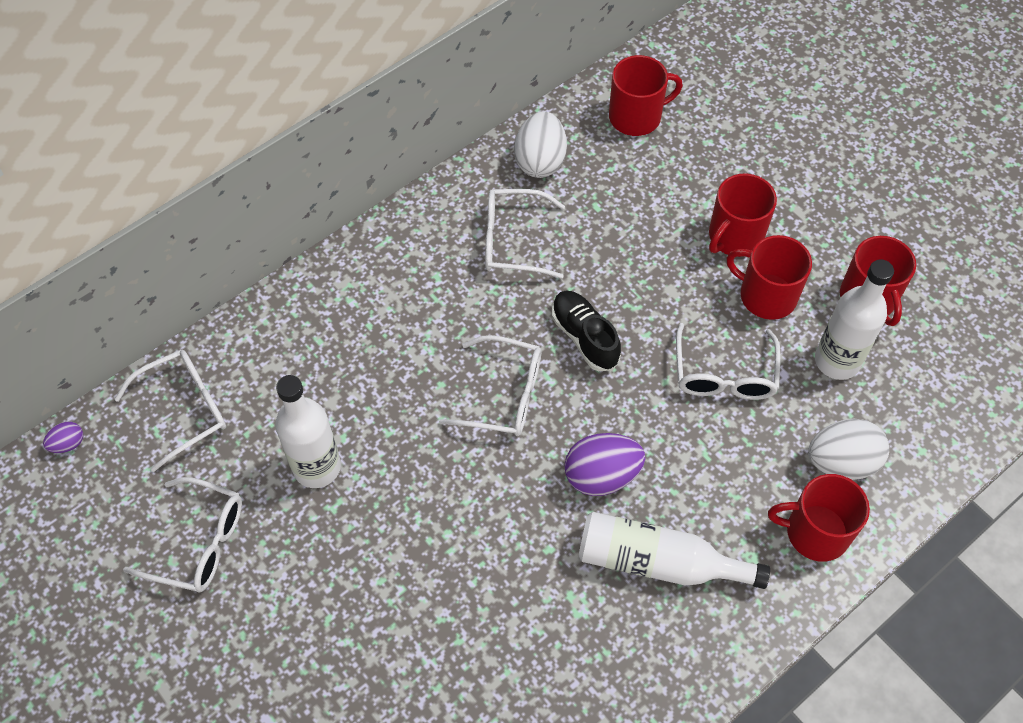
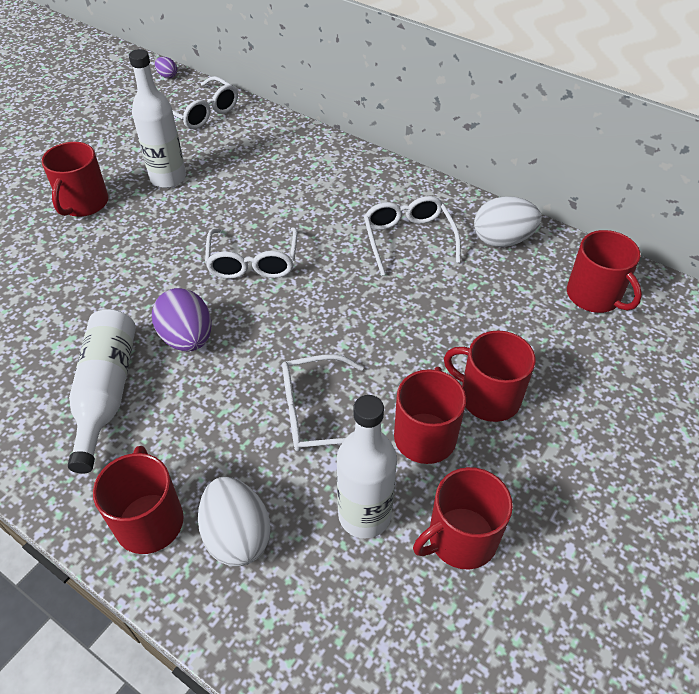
camera: 75 degrees right, 10 degrees down
(199, 543) = (103, 141): white glasses -> none
(333, 574) = (83, 203): none -> red mug
(584, 337) = (326, 302): black shoe -> none

